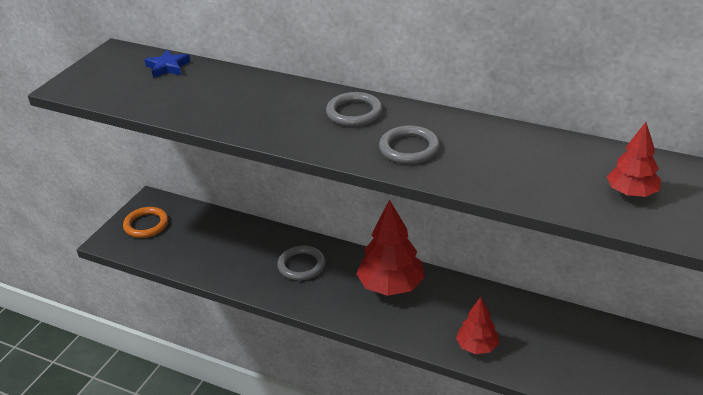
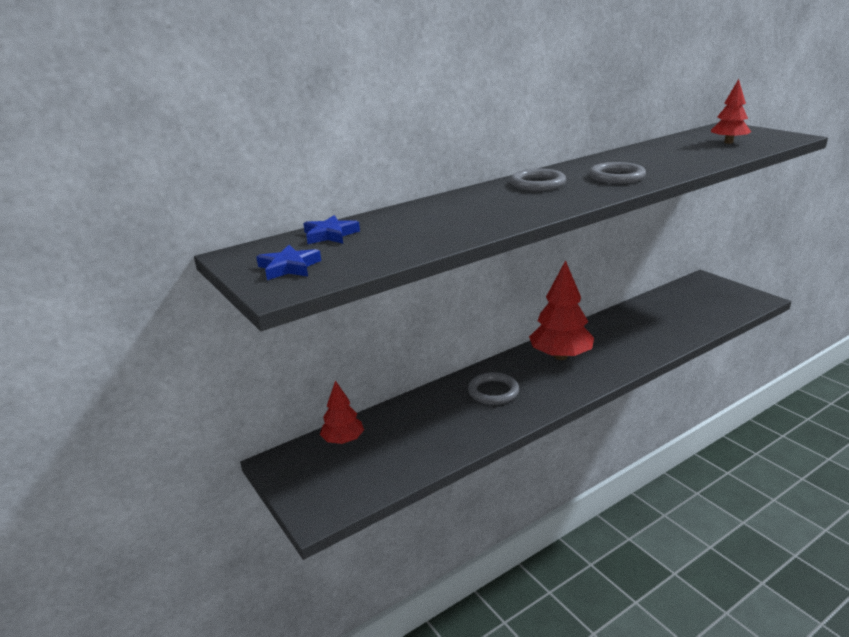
camera: 60 degrees left, 10 degrees down
(100, 76) = (289, 267): none -> blue star
(146, 225) = (320, 476): orange ring -> none
(477, 346) = (659, 341): red tree -> red tree (343, 440)

